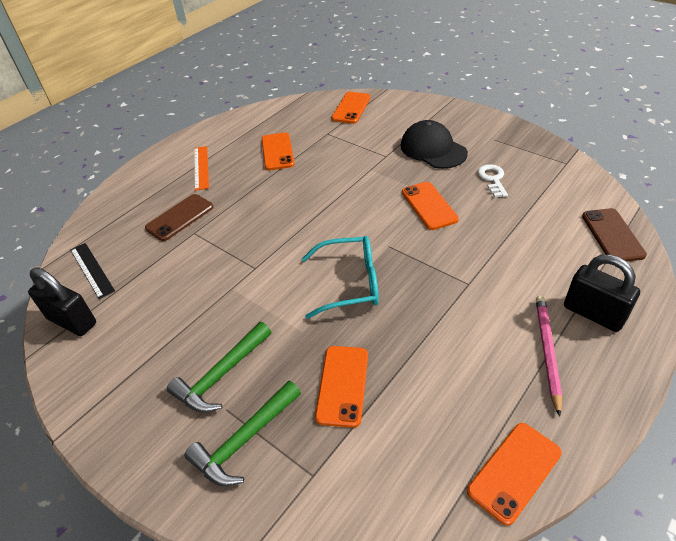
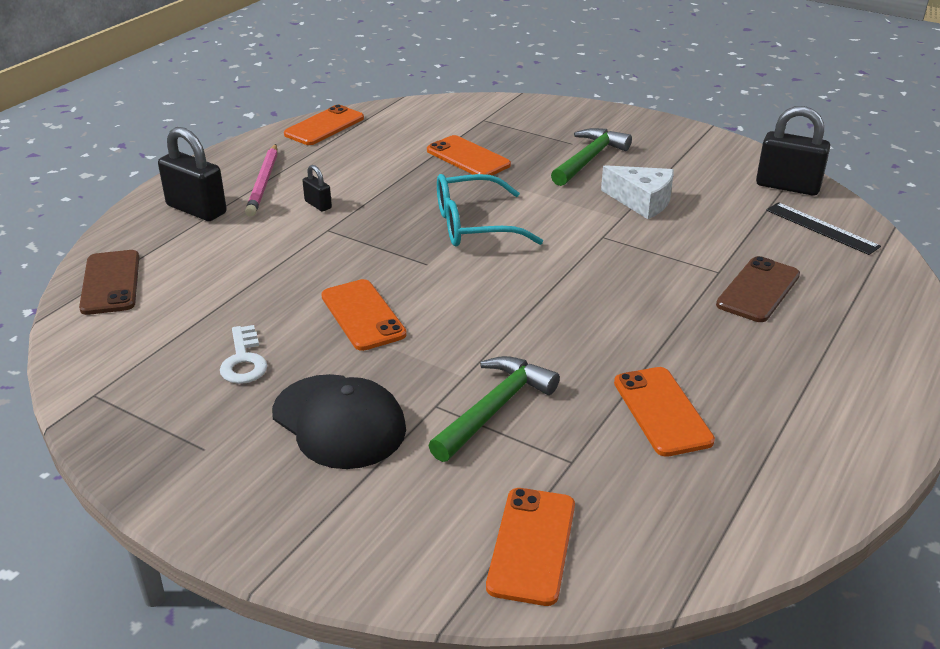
camera: 170 degrees right, 10 degrees down
(201, 167) = (796, 374): orange ruler -> none
(205, 307) = (642, 201): none -> white cheese
(245, 440) = (546, 130): green hammer -> green hammer (494, 409)
(342, 385) = (468, 158): orange phone -> orange phone turned 45 degrees counterclockwise
(484, 315) = (318, 205): none -> black padlock

